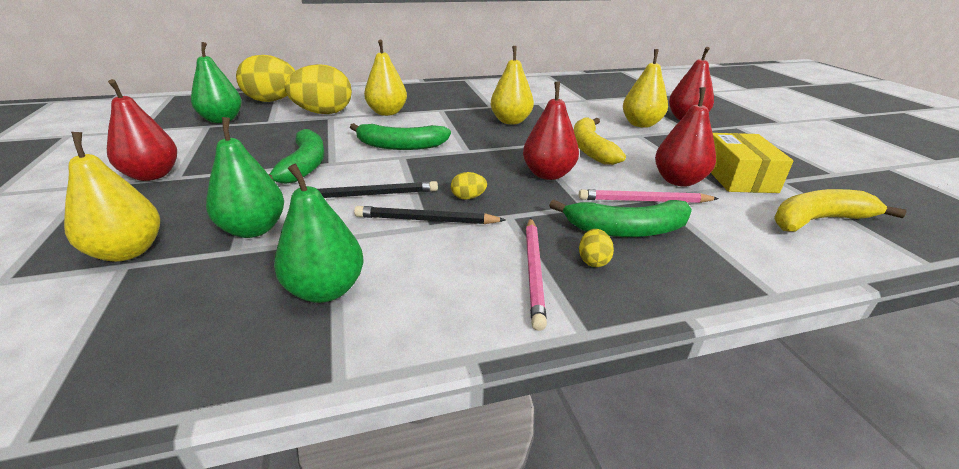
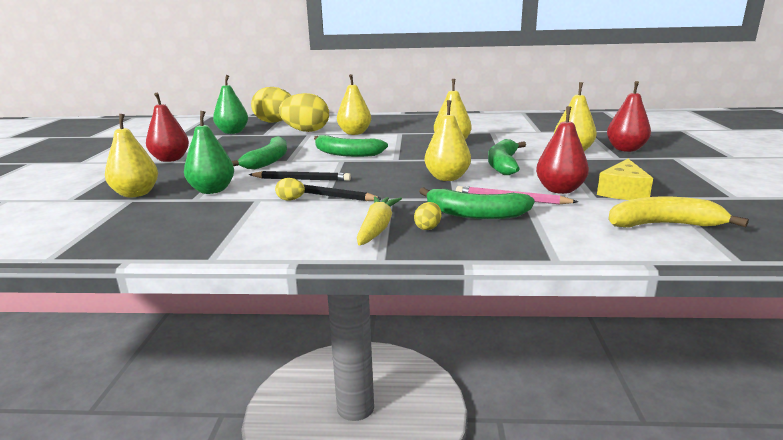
camera: 20 degrees right, 10 degrees down
(326, 290) = (234, 222): green pear -> none
(468, 197) = (369, 186): yellow egg -> yellow egg (291, 199)
(534, 271) = (377, 228): pink pencil -> yellow carrot
(548, 174) = (447, 178): red pear -> yellow pear
(590, 149) = (503, 164): yellow banana -> green banana
(738, 177) = (623, 192): yellow box -> yellow cheese

